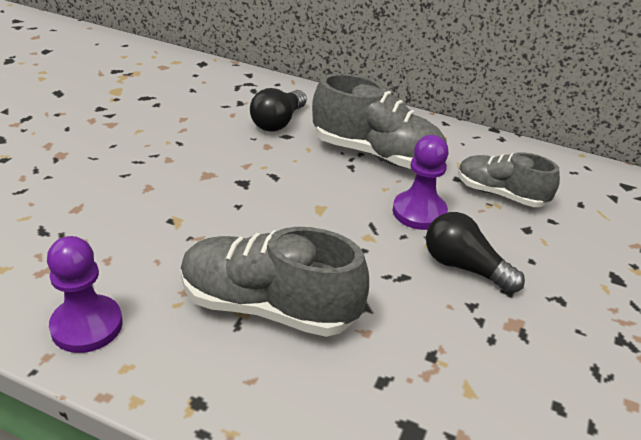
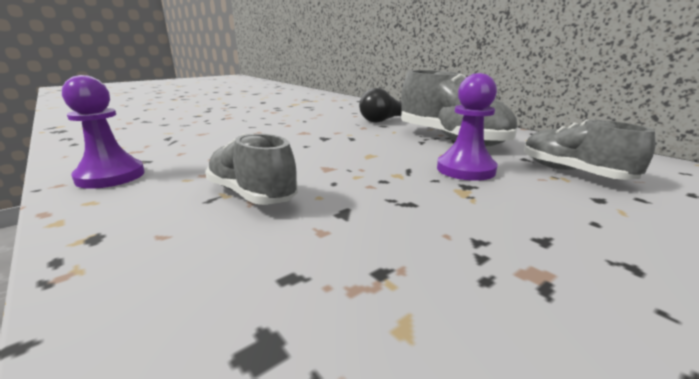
camera: 30 degrees right, 15 degrees down
(268, 307) = (252, 194): grey shoe -> grey shoe, size x0.65
(464, 267) = (491, 210): black light bulb -> none

